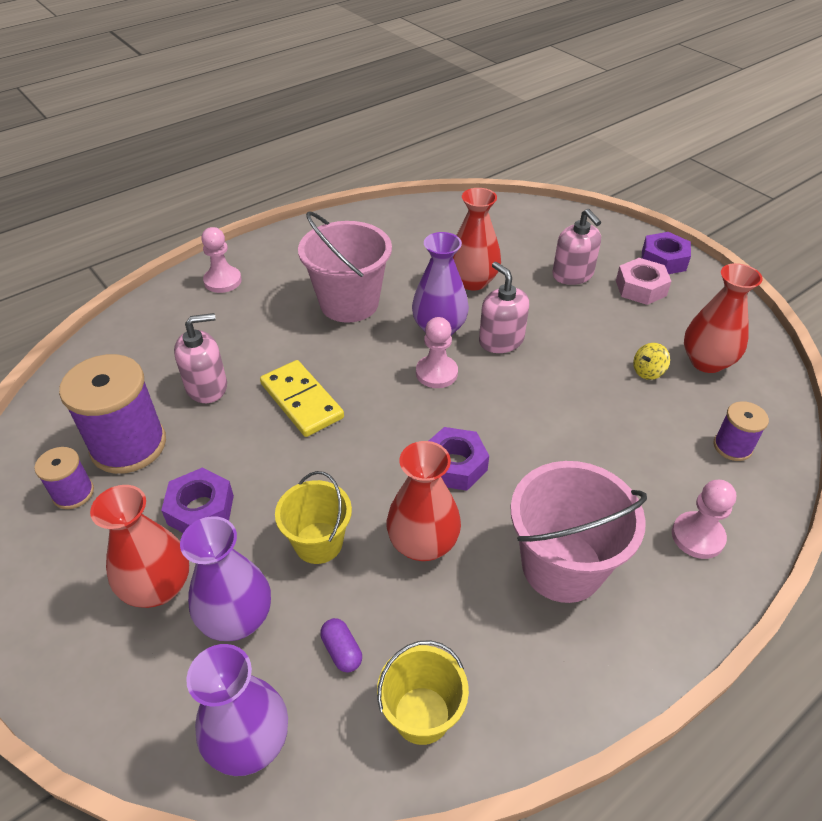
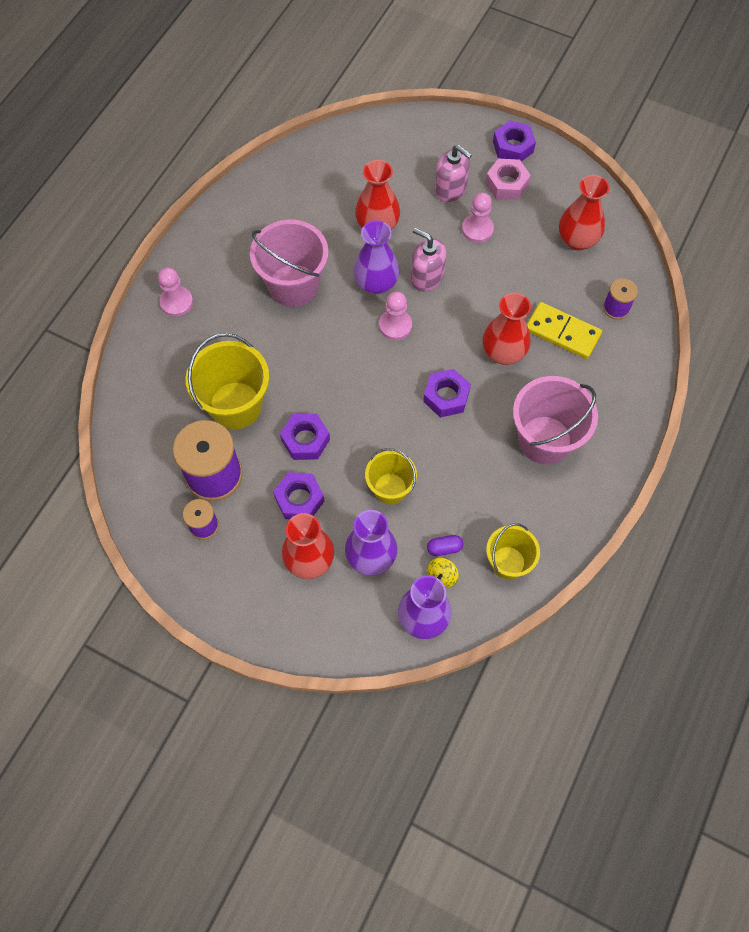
camera: 25 degrees left, 20 degrees up
(207, 387) = (235, 405): pink soap dispenser -> yellow bucket
(255, 448) = (305, 440): none -> purple nut
(302, 401) = (313, 388): yellow domino -> yellow domino (562, 332)
(342, 651) = (444, 548): purple capsule -> purple capsule turned 45 degrees counterclockwise
(423, 543) = (455, 461): red vase -> red vase (503, 352)
(648, 371) = (541, 265): yellow spinning top -> yellow spinning top (442, 576)
(697, 536) = (616, 385): pink pawn -> pink pawn (477, 229)

